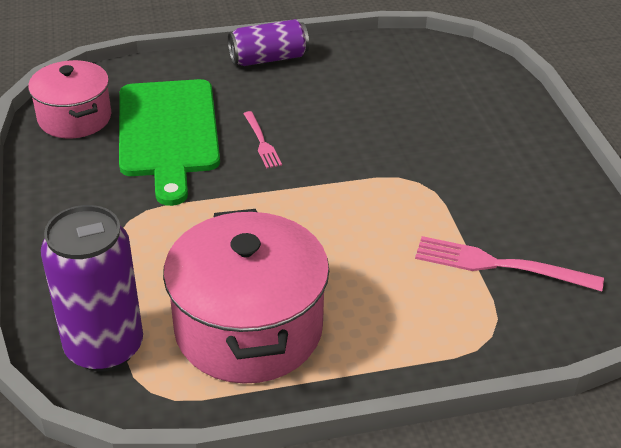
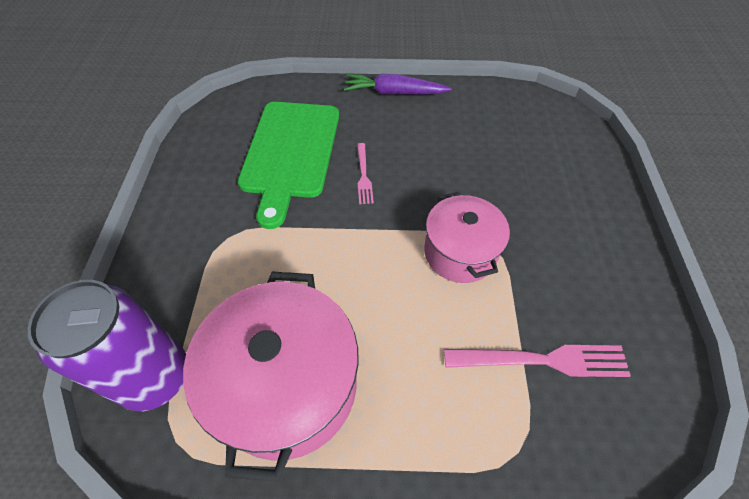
camera: 15 degrees right, 15 degrees up
(75, 118) = (223, 126): pink pot -> pink pot (460, 252)
(268, 58) = (394, 93): purple can -> purple carrot
(498, 265) = (544, 360): pink fork -> pink fork turned 150 degrees clockwise

